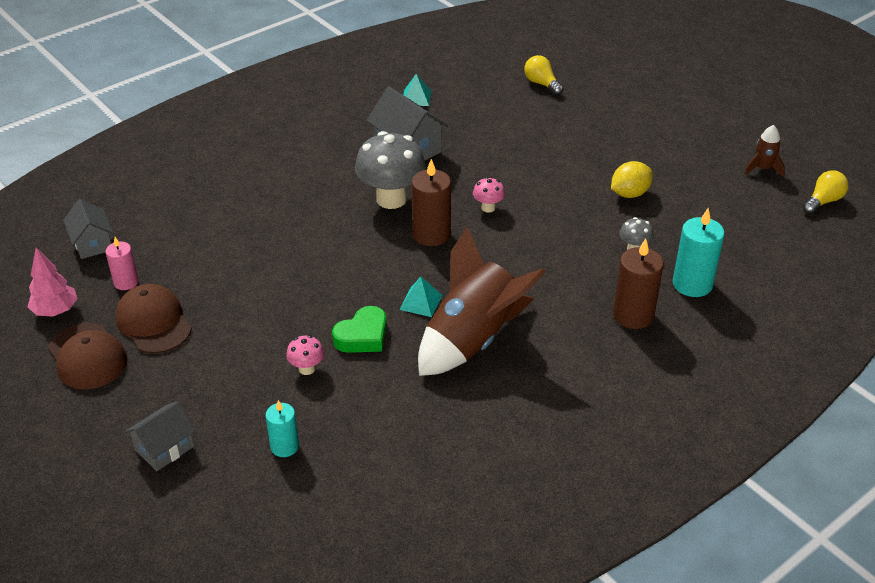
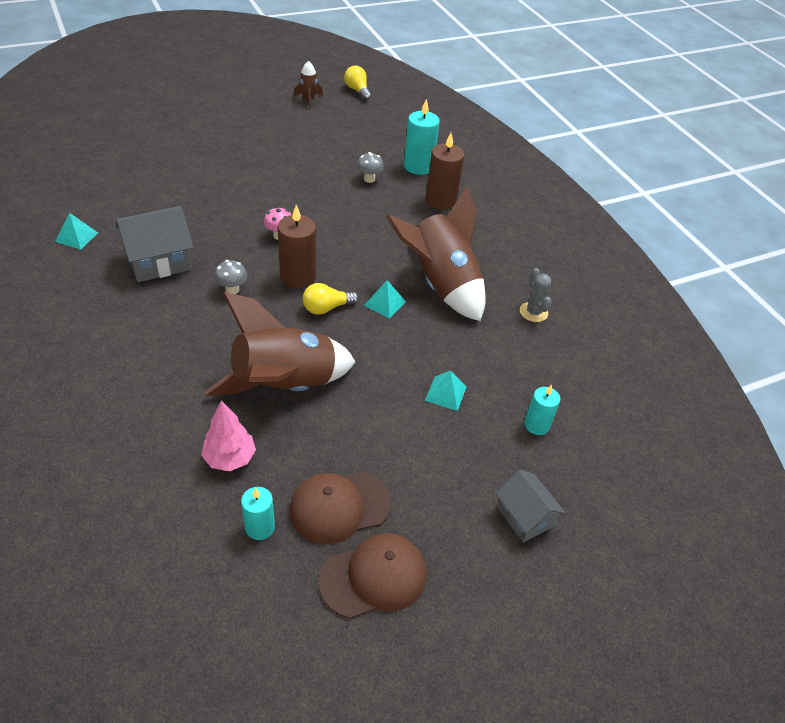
camera: 80 degrees left, 5 degrees up
(56, 311) = (282, 607): pink tree -> pink tree (230, 458)
(92, 243) = (168, 557): grey house -> none
(126, 282) = (260, 527): pink candle -> turquoise candle
(280, 260) = (284, 386): none -> brown rocket
(307, 369) = (445, 393): pink mushroom -> turquoise pyramid
(362, 336) = (415, 348): green heart -> none
(391, 199) = (232, 290): grey mushroom -> grey mushroom, size x0.46
(464, 426) = (533, 312): none -> grey cactus
(541, 84) = (119, 160): yellow light bulb -> yellow light bulb (326, 308)
(629, 194) = (303, 162): yellow lemon -> none

